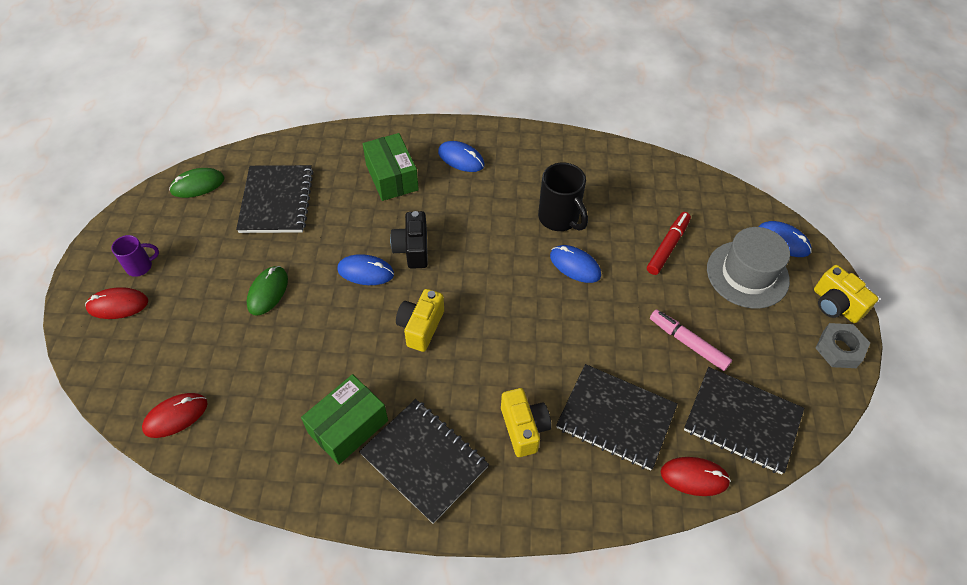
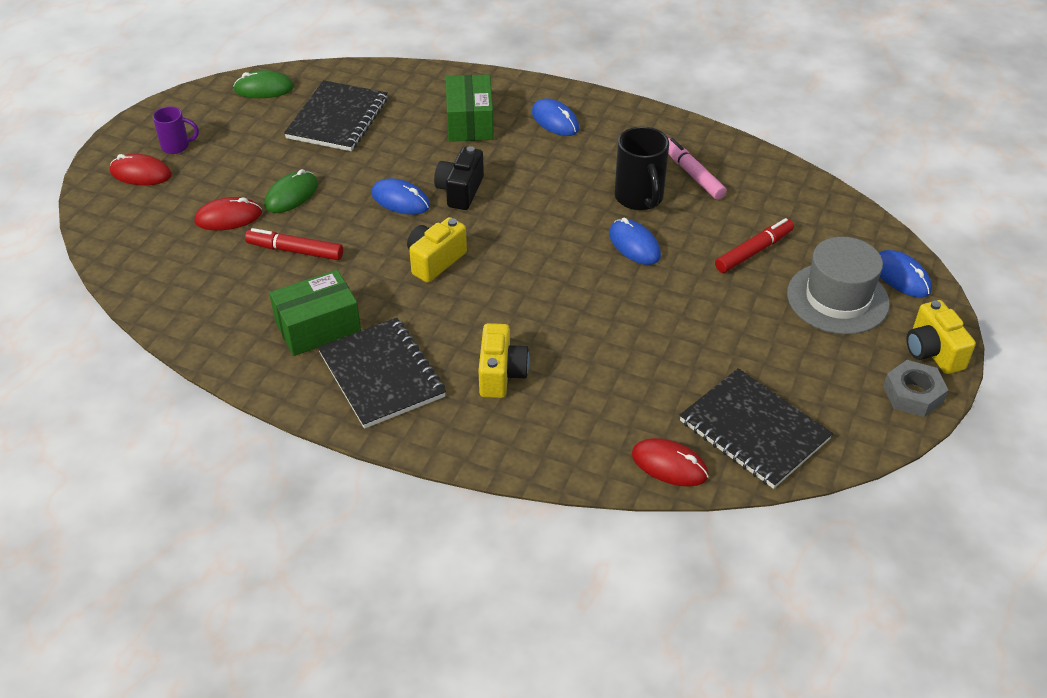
camera: 20 degrees right, 10 degrees down
(176, 416) = (154, 277): red mouse -> red mouse (228, 217)
(294, 350) = (295, 251): none -> red marker
(616, 418) = (608, 391): black notebook -> none
(688, 343) = (729, 345): pink marker -> pink marker (692, 174)

